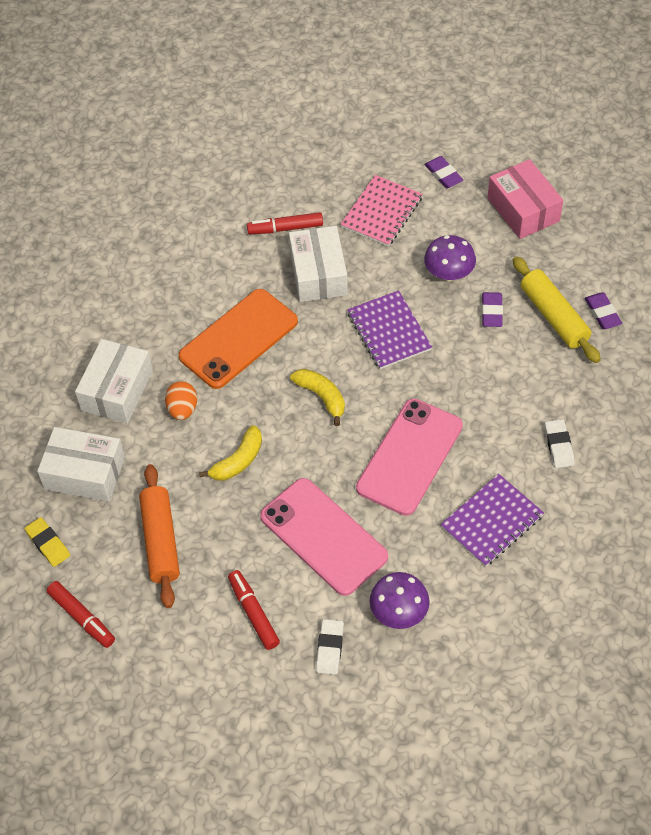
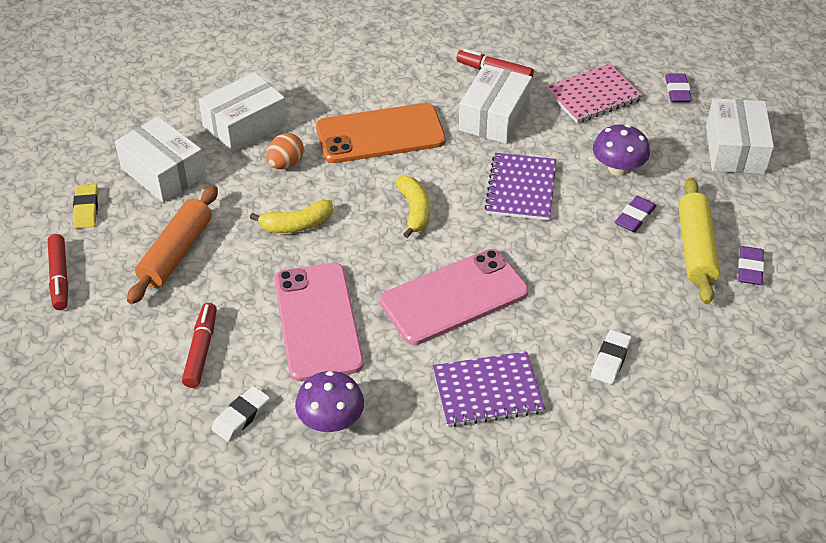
camera: 30 degrees right, 10 degrees down
(523, 209) = (735, 149): pink box -> white box

